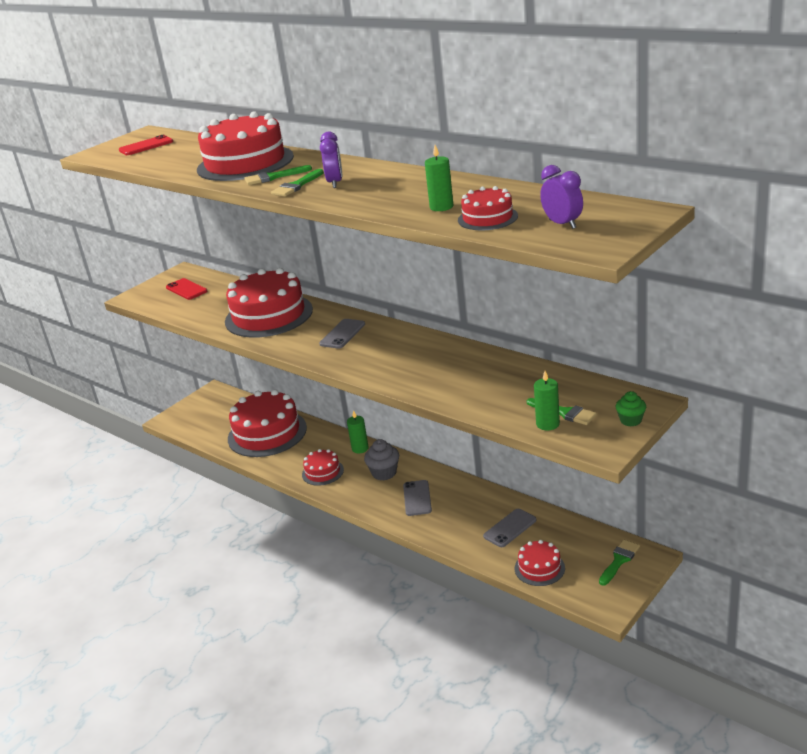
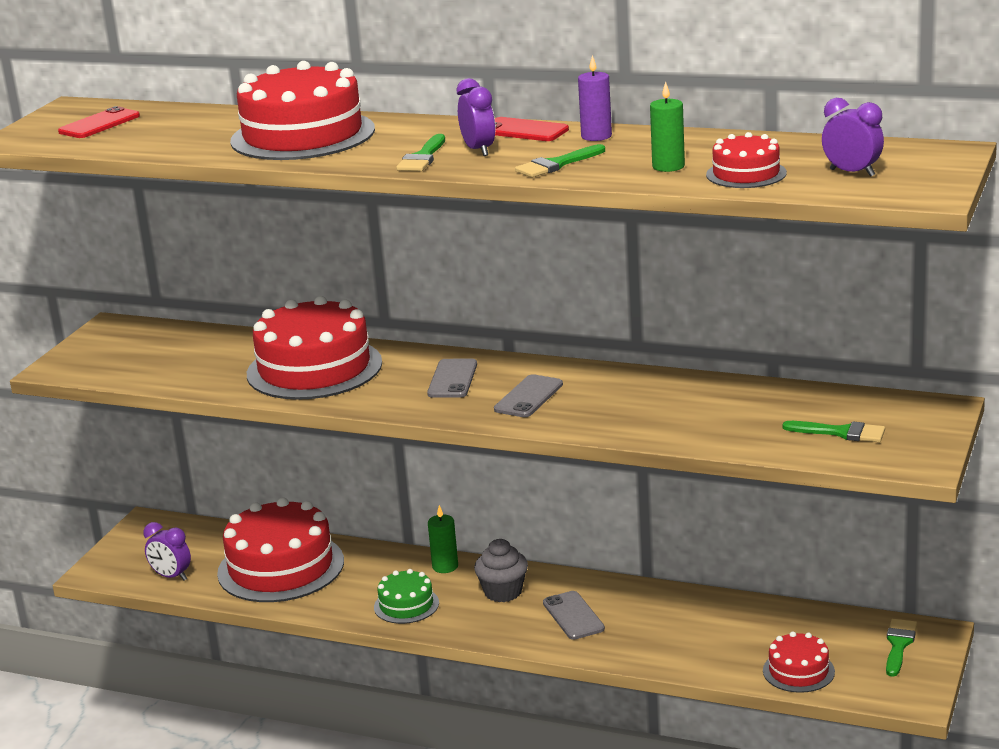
camera: 20 degrees left, 5 degrees down
(186, 289) = (143, 349): red phone -> red phone (524, 131)
(205, 429) = (171, 576): none -> purple clock
(273, 177) = (372, 149): green brush -> green brush (557, 164)
(322, 472) = (406, 605): red cake -> green cake
(418, 178) = (596, 136): none -> purple candle
(510, 528) = (729, 631): grey phone -> grey phone (528, 397)
(547, 424) = (828, 448): green candle -> none
(630, 420) = (931, 430): green cupcake -> none

